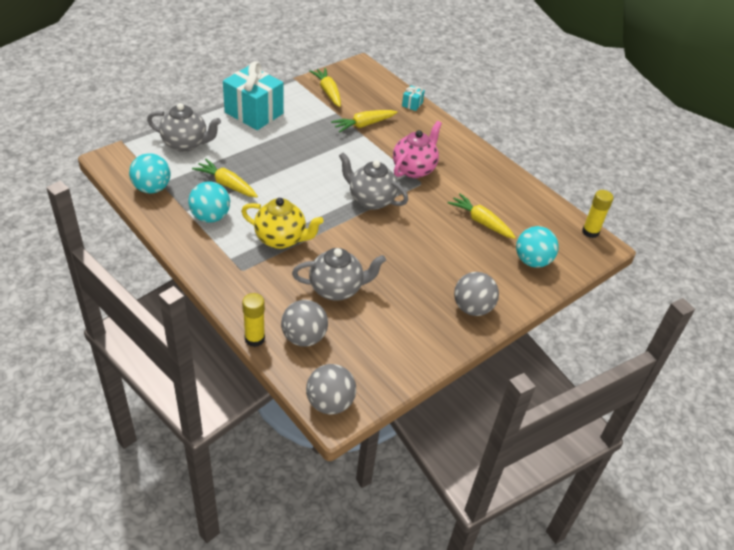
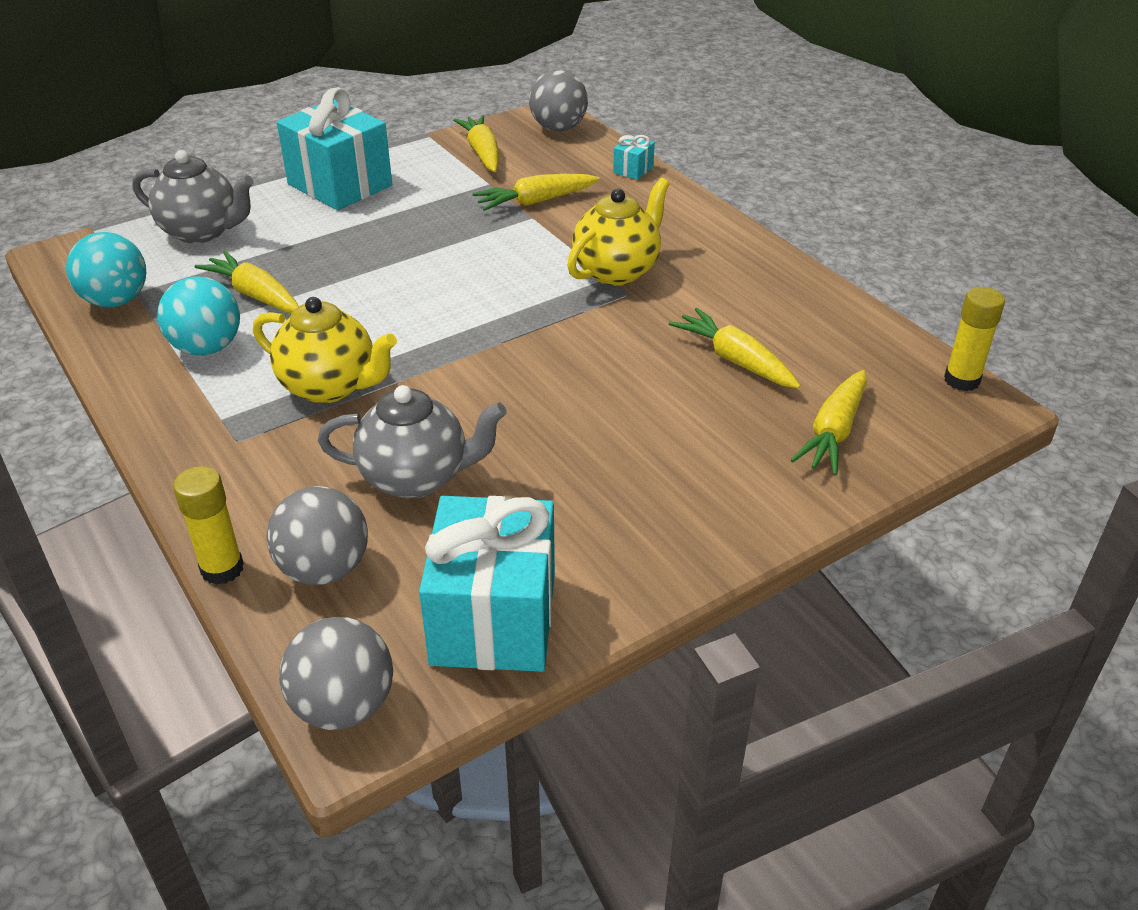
camera: 10 degrees right, 5 degrees down
(371, 200) = (522, 321): grey teapot -> none
(389, 360) = (494, 619): none -> turquoise gift
(414, 169) = (617, 271): pink teapot -> yellow teapot
(472, 308) = (693, 519): grey ball -> grey ball (558, 128)
(532, 261) = (833, 432): turquoise ball -> yellow carrot

